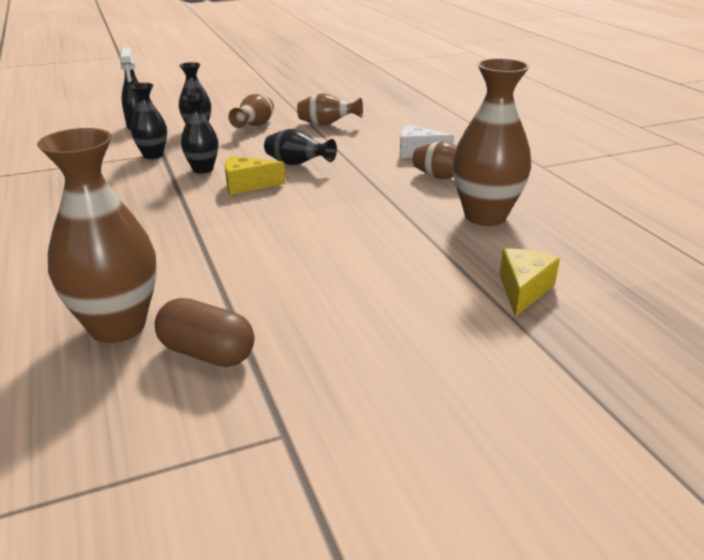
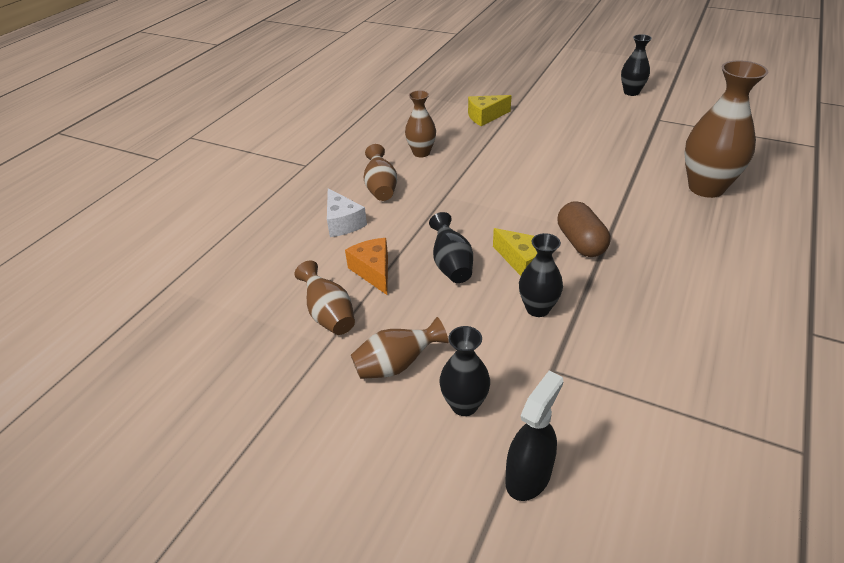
camera: 130 degrees left, 10 degrees up
(153, 155) = (565, 371): black vase -> black vase (631, 92)
(207, 353) = (666, 156): brown capsule -> brown capsule (580, 242)
(341, 144) = (373, 271): none -> orange cheese
(485, 216) = (421, 153): brown vase -> brown vase, size x0.56

